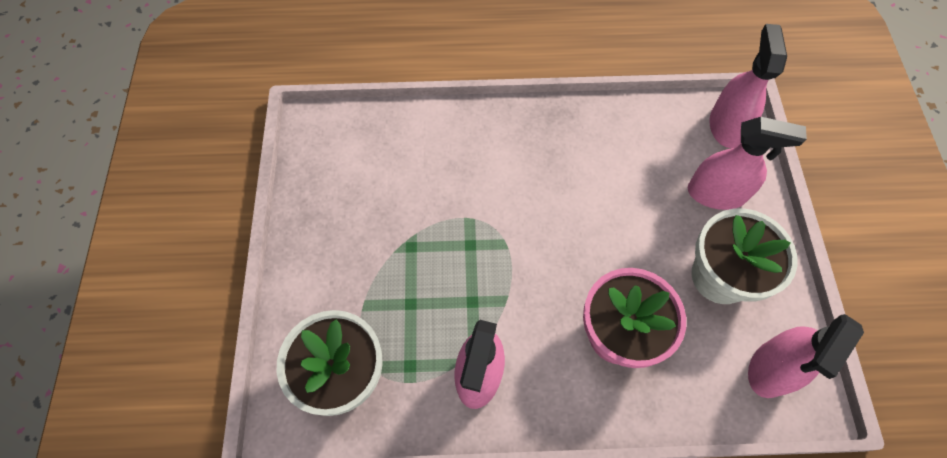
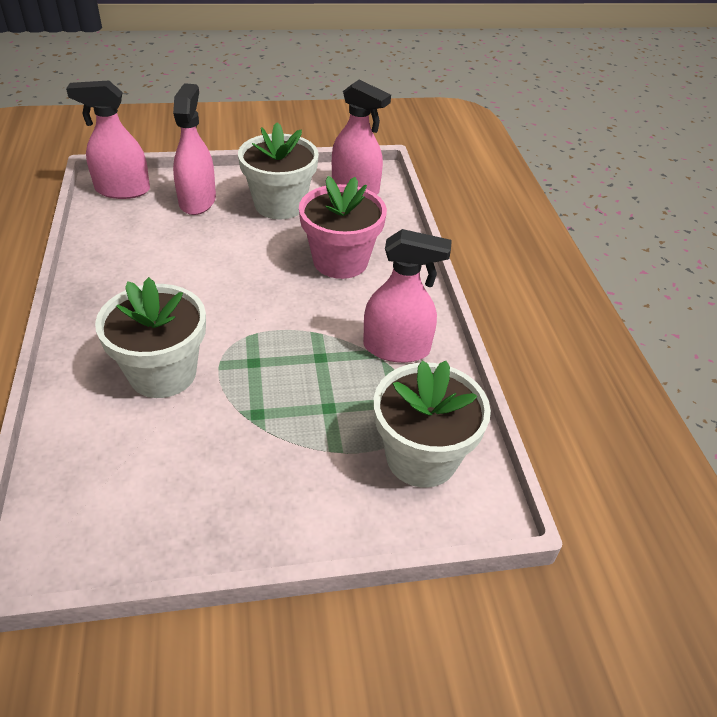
camera: 100 degrees left, 20 degrees down
(463, 177) = (163, 373): none -> white flower pot

